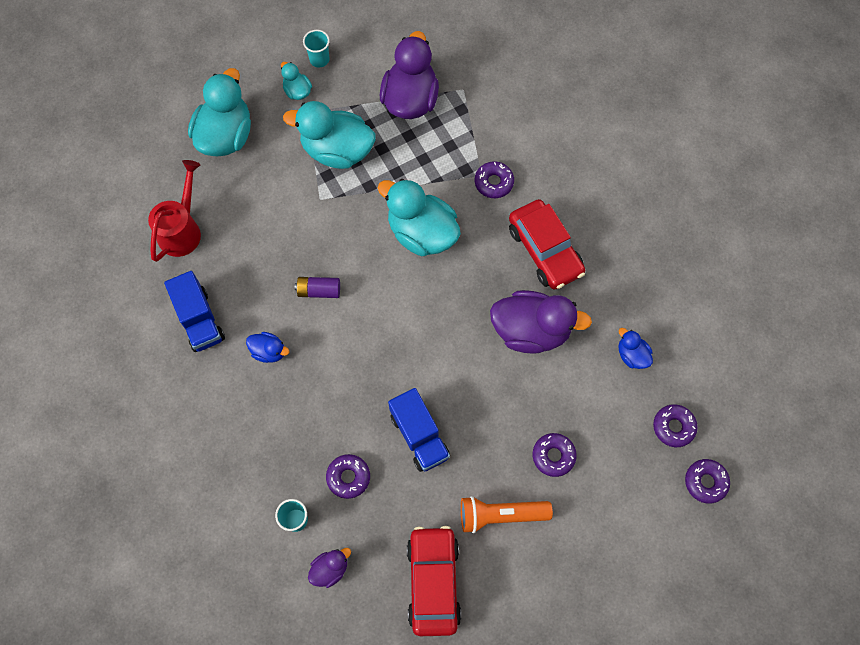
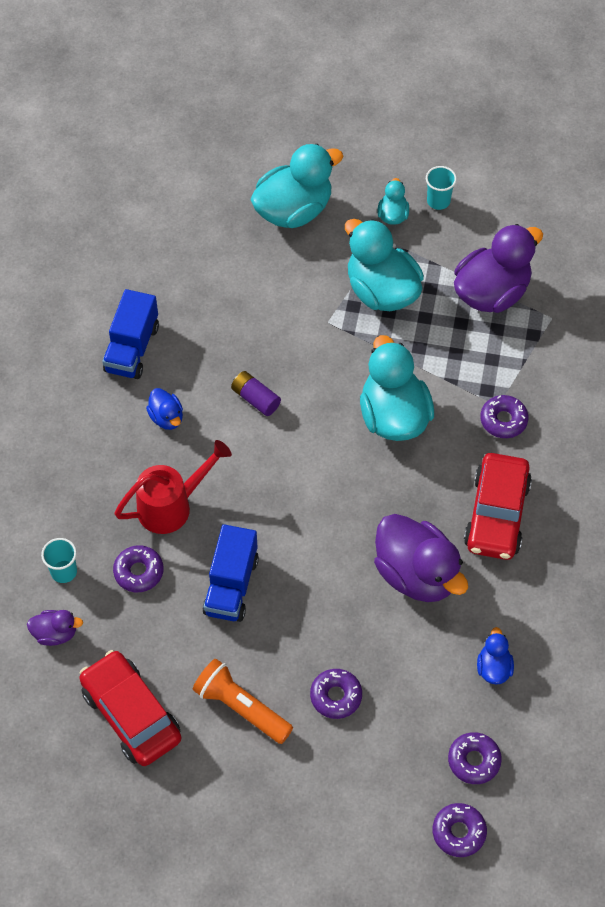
camera: 40 degrees right, 10 degrees down
(182, 230) = (184, 264): red watering can -> red watering can (171, 506)
(433, 582) = (131, 714): red car -> red car turned 75 degrees counterclockwise

